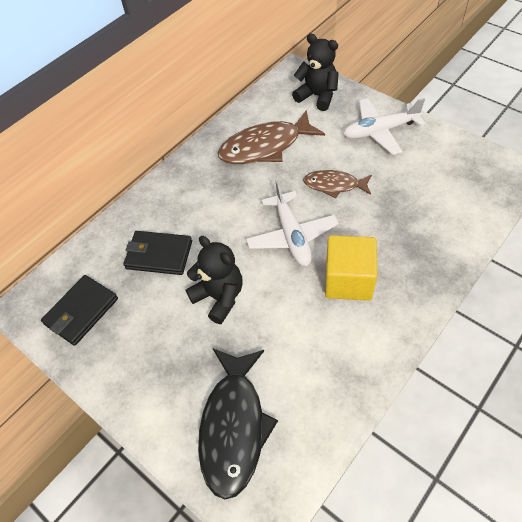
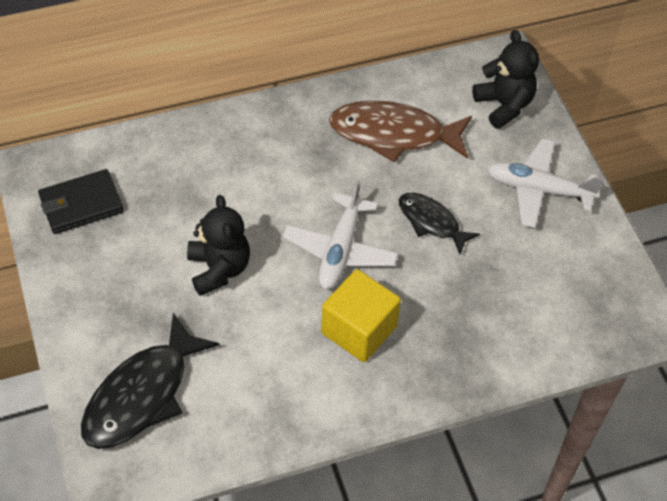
camera: 25 degrees right, 0 degrees up
(159, 255) = (193, 191): black wallet -> none
(334, 185) = (431, 222): brown fish -> black fish

